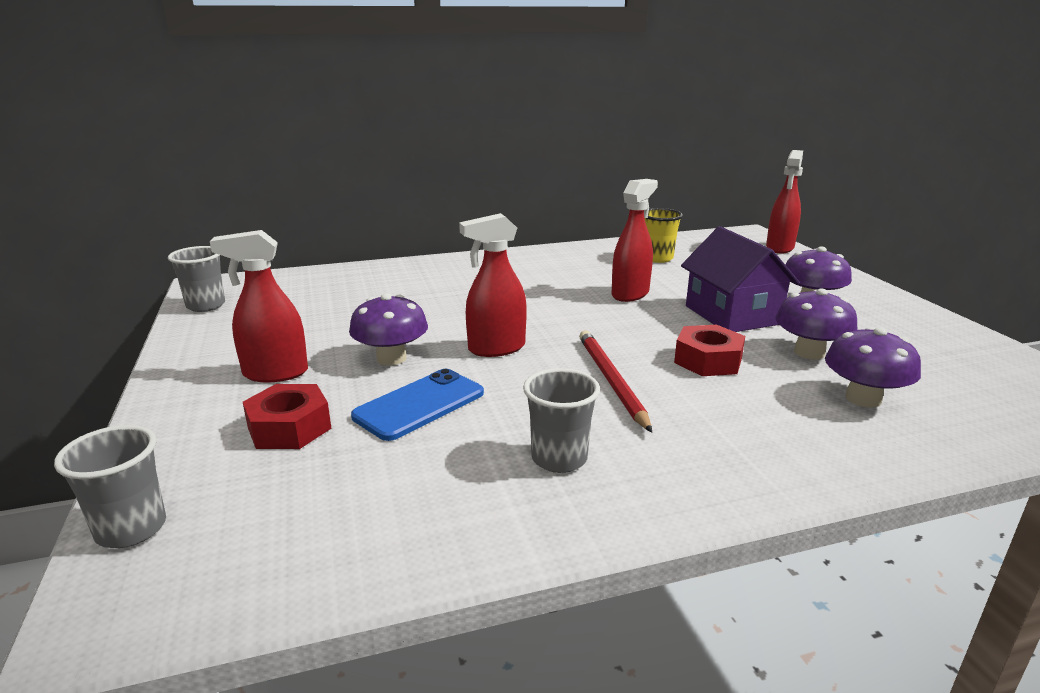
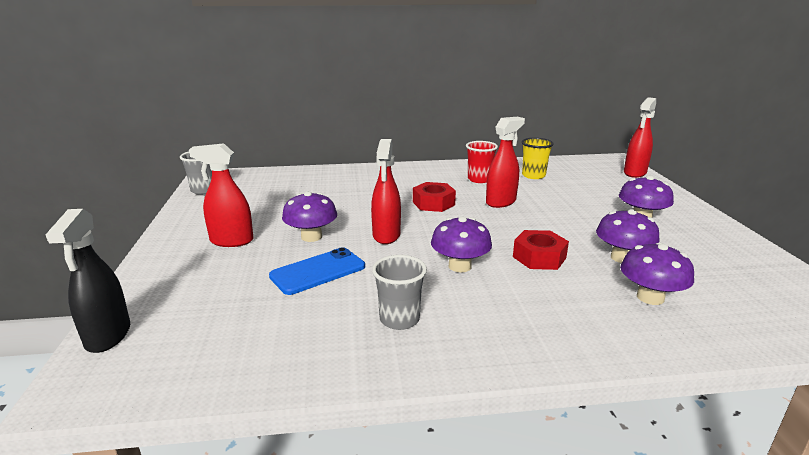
camera: 10 degrees right, 0 degrees up
(131, 529) = (108, 336): grey cup -> black spray bottle
(289, 428) = (227, 279): red nut -> red nut (433, 203)
(496, 348) = (386, 235): red spray bottle -> red spray bottle turned 75 degrees counterclockwise
(590, 267) = (479, 179): none -> red cup
(611, 380) = (460, 266): red pencil -> purple mushroom
(732, 315) = (573, 223): purple house -> none

